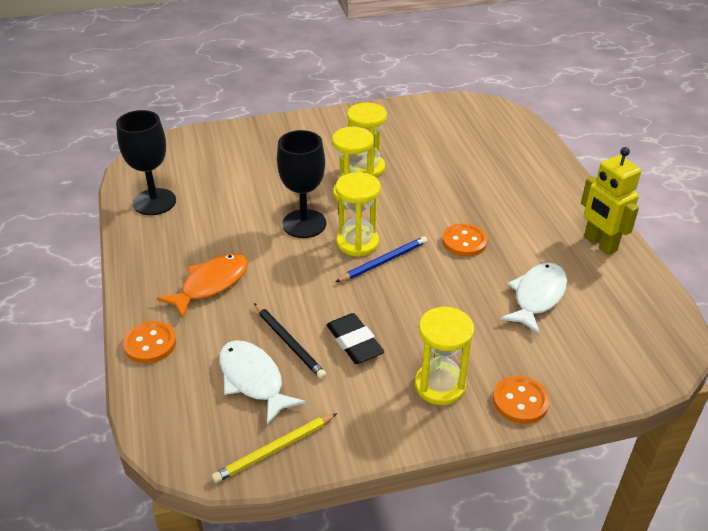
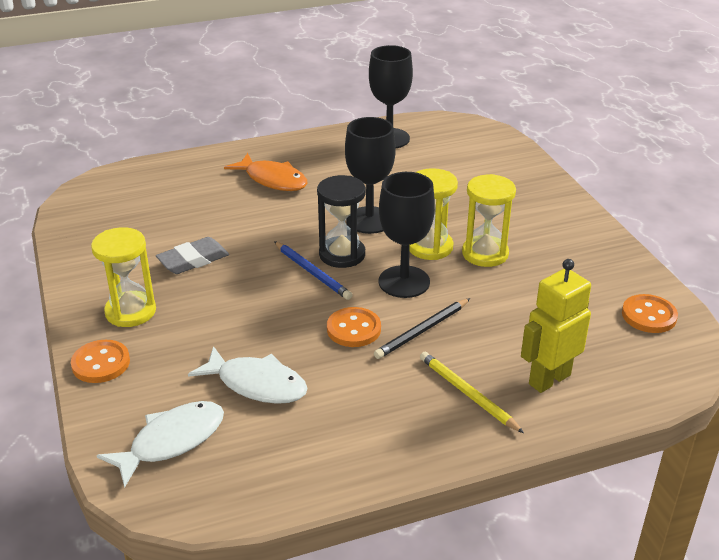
camera: 85 degrees right, 5 degrees down
(150, 344) = (200, 162): orange button -> orange button (649, 315)
(253, 380) = (153, 212): white fish -> white fish (172, 441)
(275, 450) = (77, 228): yellow pencil -> yellow pencil (467, 394)
(289, 342) = (196, 225): black pencil -> black pencil (422, 331)
(354, 342) = (193, 260): black eraser -> grey eraser
(357, 243) = (342, 254): yellow hourglass -> black hourglass
(401, 211) = (404, 282): none -> black goblet
(599, 244) = (364, 450): yellow robot -> yellow robot (549, 379)

